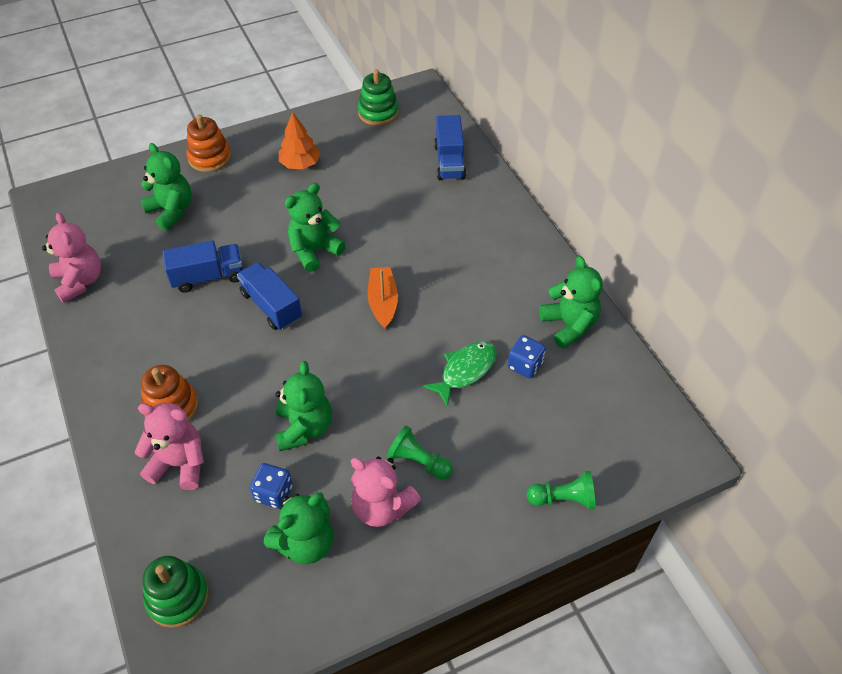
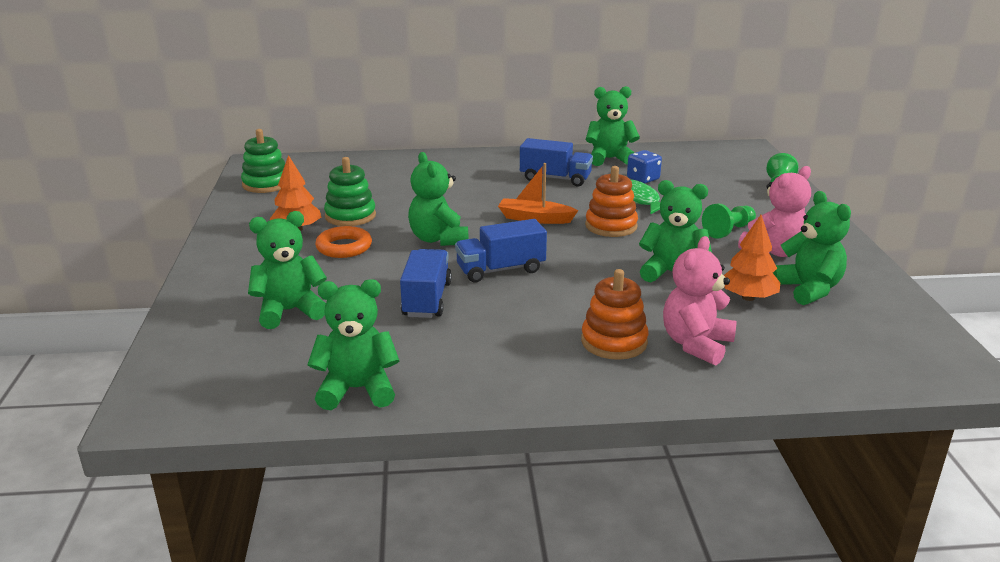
camera: 70 degrees left, 25 degrees down
(80, 281) = (357, 389): pink teddy bear -> green teddy bear
(178, 597) = (866, 362): green stacking toy -> green stacking toy (350, 216)
(209, 158) = (220, 277): orange stacking toy -> orange stacking toy (611, 226)
(273, 493) = (748, 297): blue dice -> orange tree
(279, 201) = (344, 247): none -> orange ring
(449, 162) = (376, 167): blue truck -> blue truck (555, 179)

